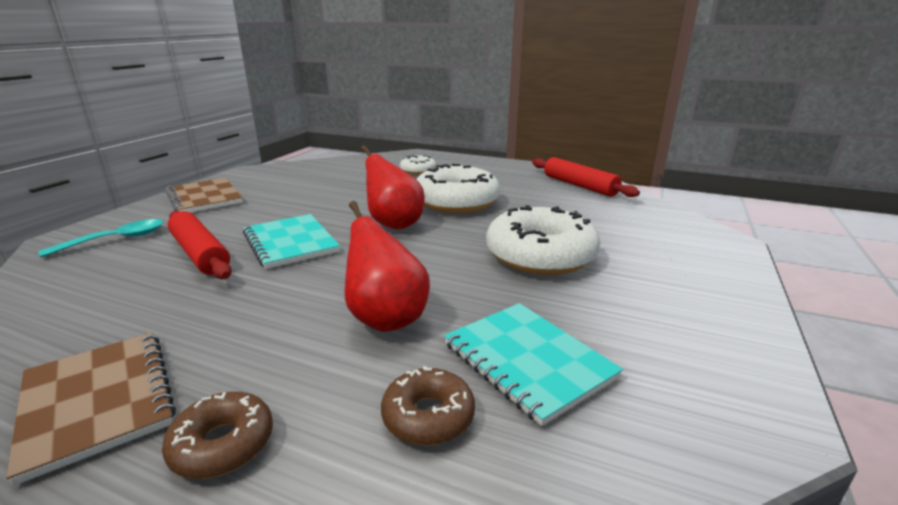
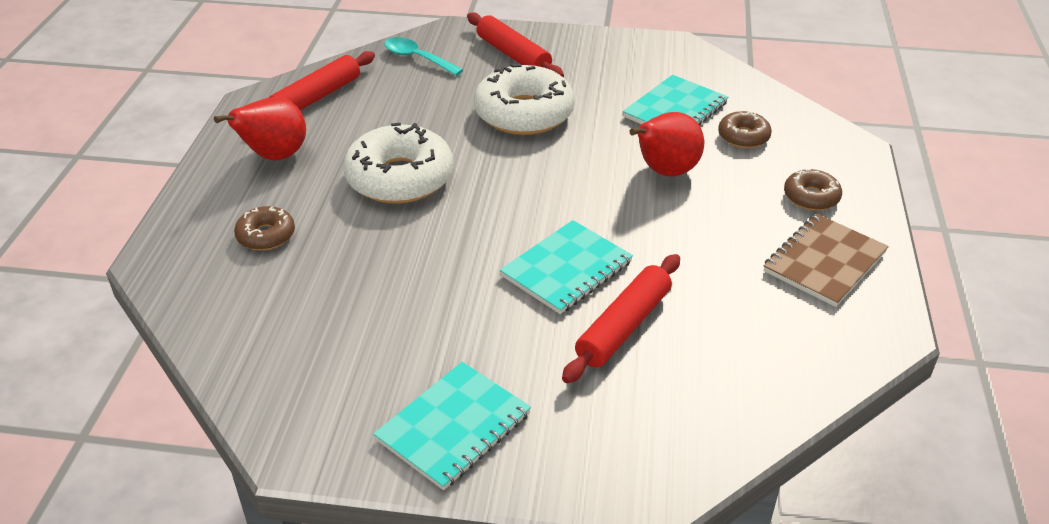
camera: 105 degrees left, 15 degrees up
(116, 240) = (628, 427): turquoise spoon -> turquoise spoon (417, 58)
(204, 198) = (453, 427): brown notebook -> turquoise notebook
(394, 224) = (486, 209): red pear -> red pear (274, 156)
(418, 170) = (266, 235): white donut -> brown donut
(673, 264) = (513, 55): none -> red rolling pin

